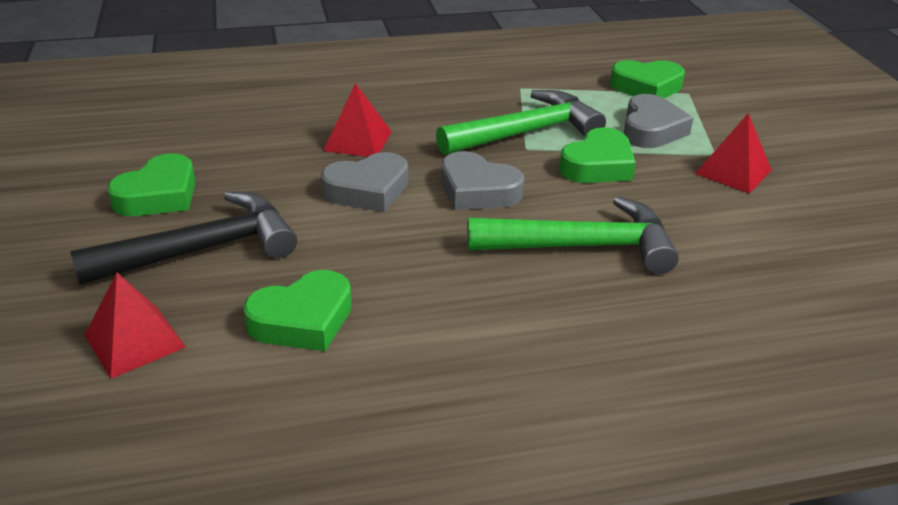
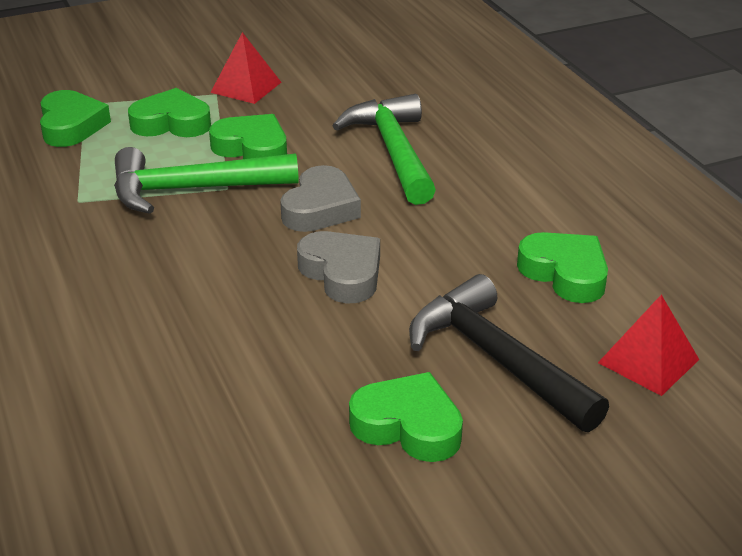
camera: 100 degrees left, 0 degrees up
(358, 141) = (235, 298): red pyramid -> none
(526, 132) = (191, 190): green hammer -> green hammer turned 60 degrees counterclockwise
(651, 129) = (172, 123): grey heart -> green heart

